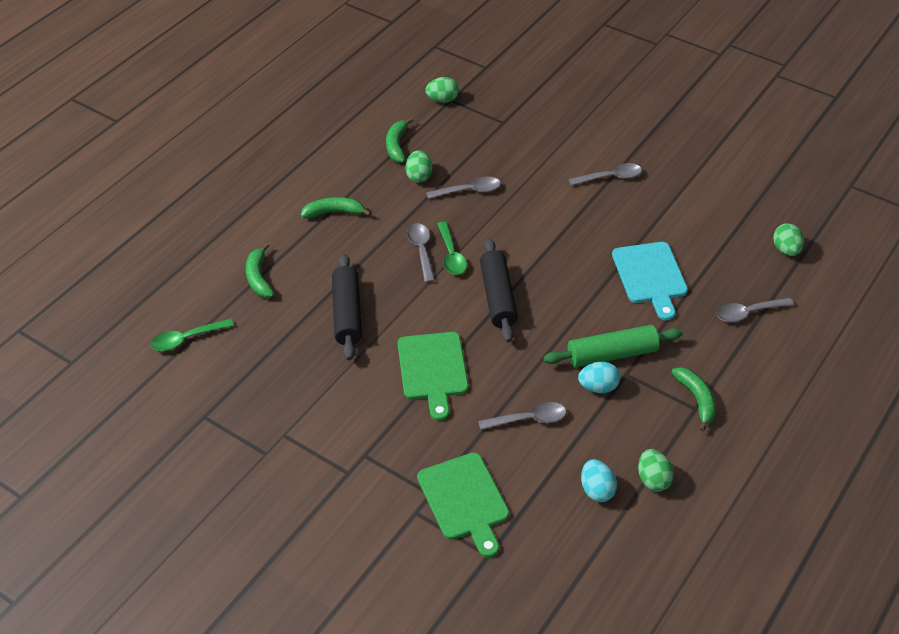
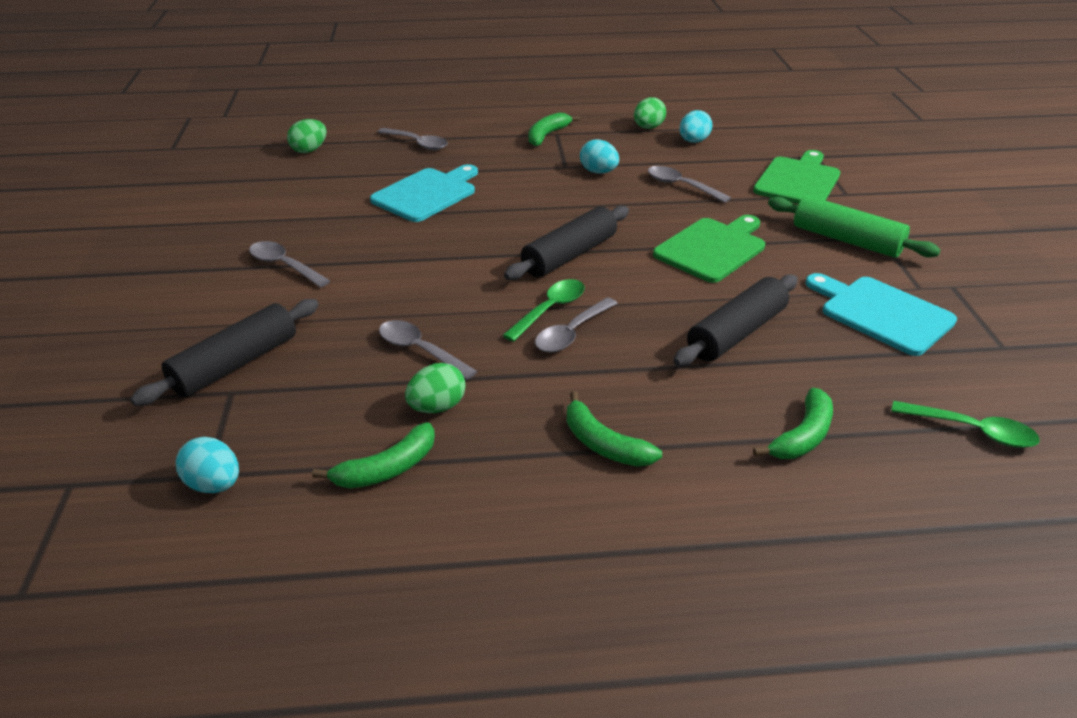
camera: 130 degrees left, 10 degrees down
(288, 391) = (882, 313): none -> turquoise cutting board
(442, 100) = (214, 484): green egg -> turquoise egg
(525, 130) = (235, 364): none -> black rolling pin
(612, 354) = (553, 178): green rolling pin -> green rolling pin (846, 240)

